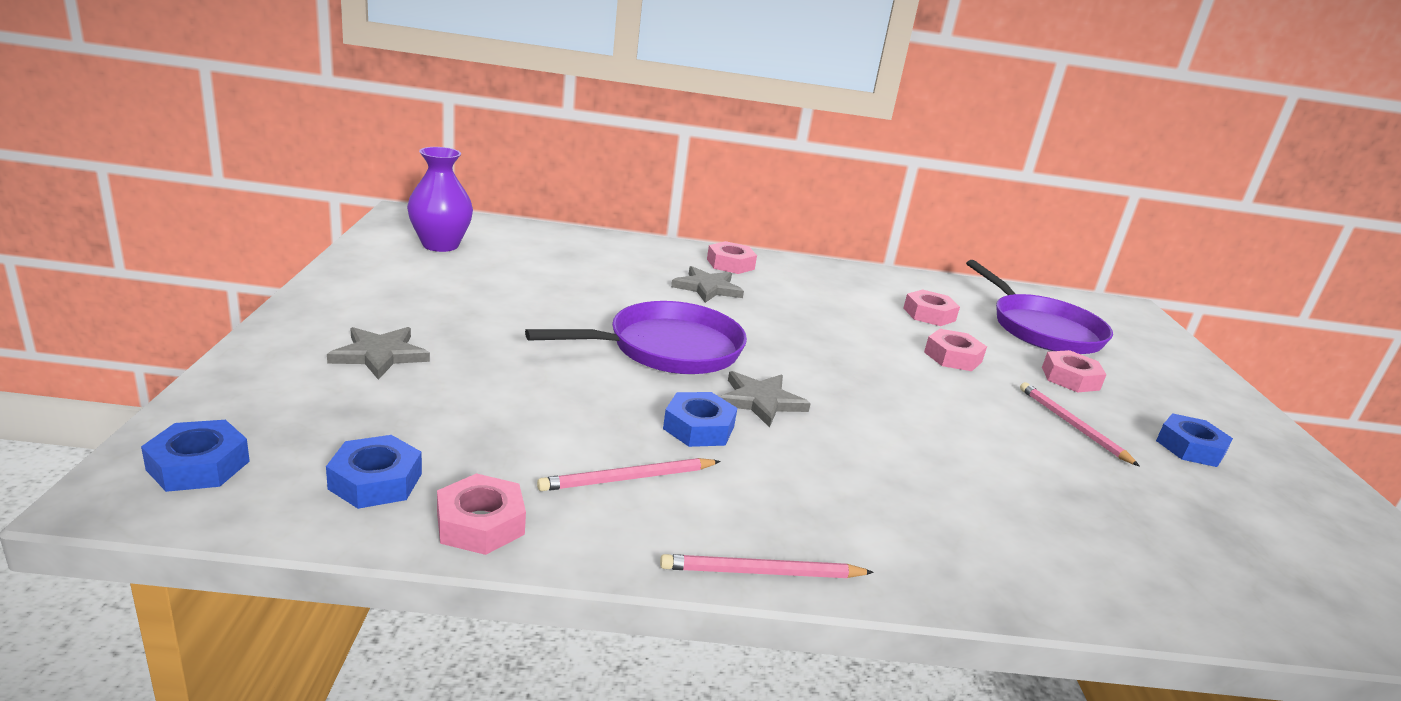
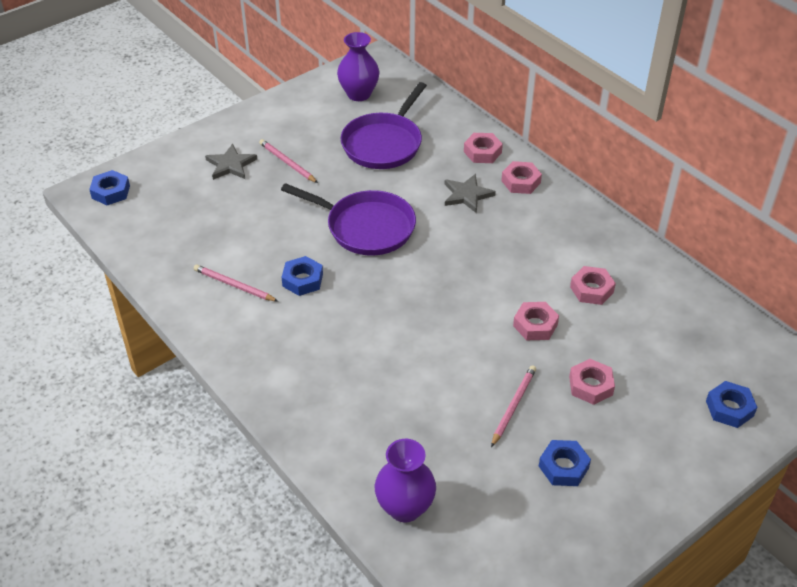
camera: 55 degrees right, 20 degrees up
(375, 481) = (151, 231): blue nut -> blue nut (729, 408)
(480, 523) = (159, 270): pink nut -> pink nut (482, 152)
(760, 401) = (358, 284): grey star -> none
(762, 572) = (217, 354): pink pencil -> pink pencil (287, 163)
(1041, 329) = (663, 347): purple pan -> purple pan (384, 143)
(1221, 578) = (405, 508): none -> purple vase

